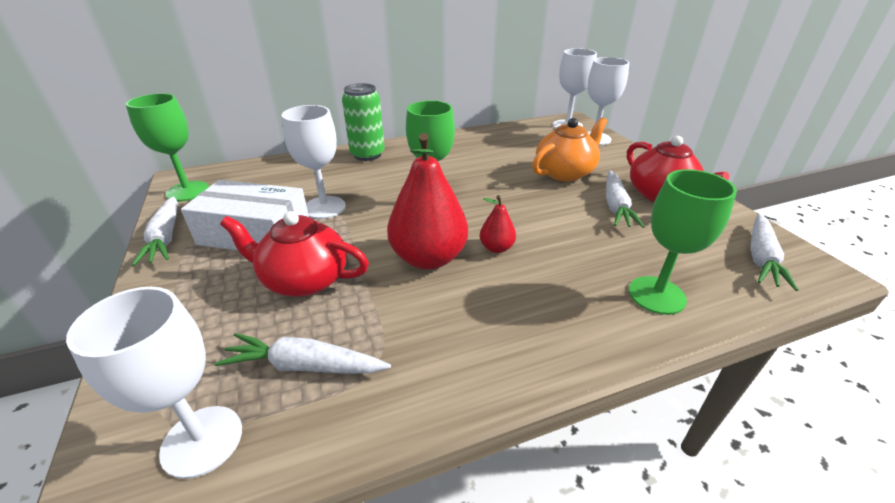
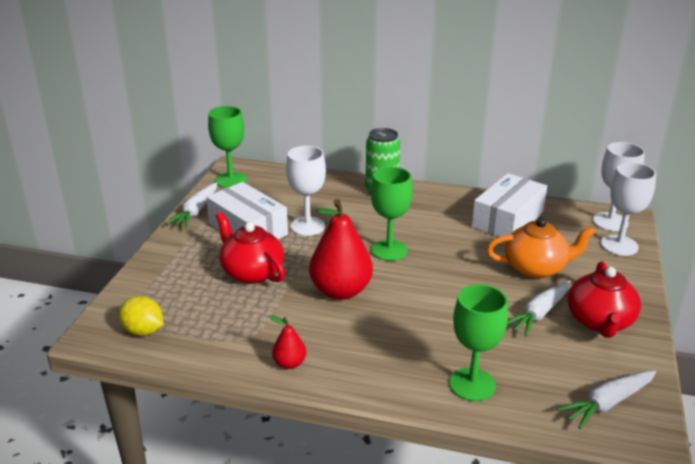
camera: 35 degrees right, 5 degrees down
(202, 440) = (143, 331): white goblet -> yellow lemon
(305, 366) = (213, 320): white carrot -> none
(496, 248) = (396, 304): red pear -> red pear (289, 363)
(498, 145) = (507, 219): none -> white box

